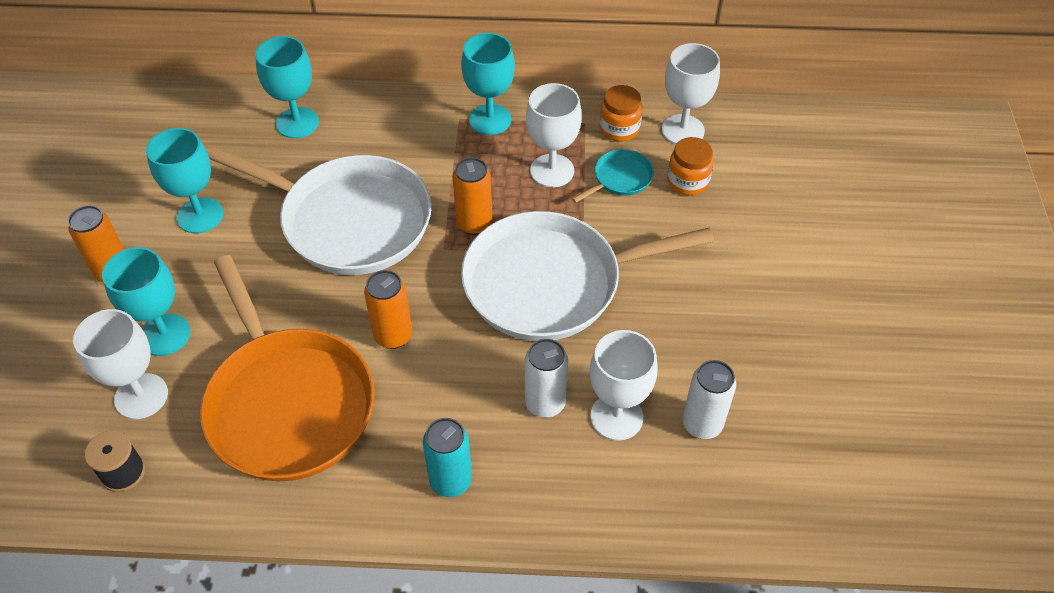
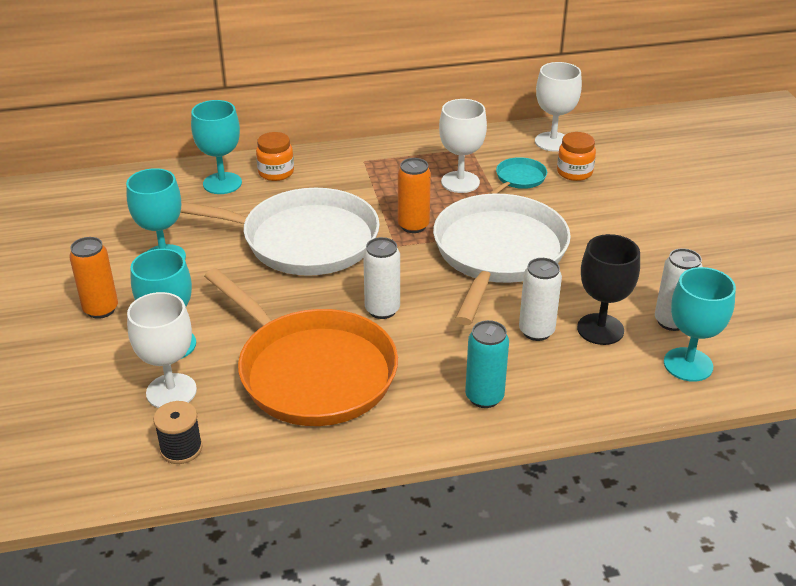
camera: 15 degrees left, 15 degrees down
(393, 336) = (382, 310): orange can -> white can
(490, 119) = (390, 157): turquoise goblet -> turquoise goblet (688, 364)
(550, 283) = (498, 253): white pan -> white pan turned 135 degrees clockwise
(616, 417) = (600, 329): white goblet -> black goblet
(619, 129) = (501, 148): orange jar -> orange jar (276, 172)

